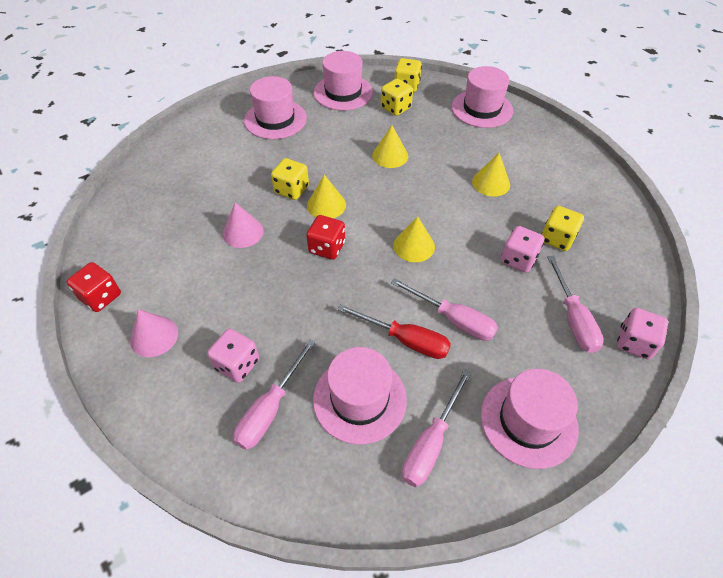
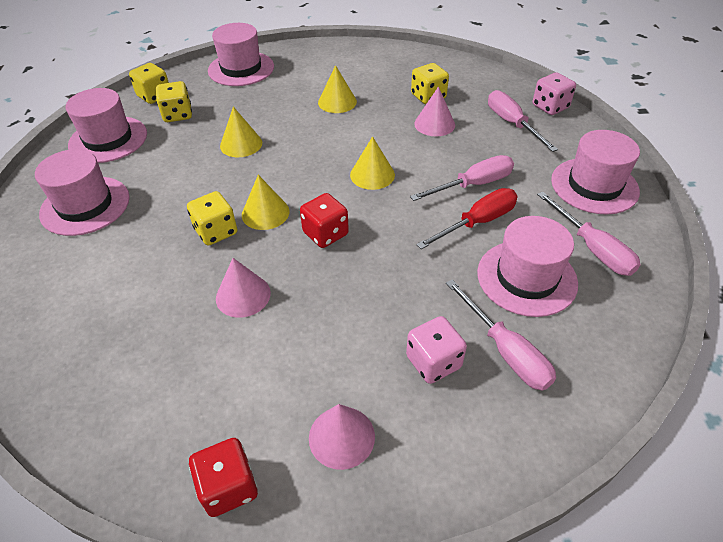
camera: 60 degrees left, 5 degrees down
(518, 259) = (434, 124): pink dice -> pink cone
(573, 319) = (512, 124): pink screwdriver -> pink screwdriver turned 135 degrees counterclockwise

